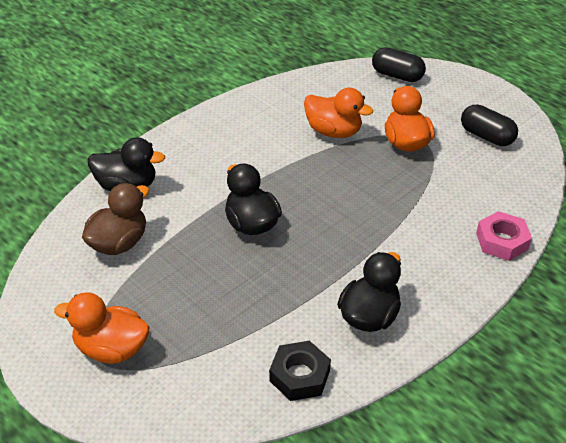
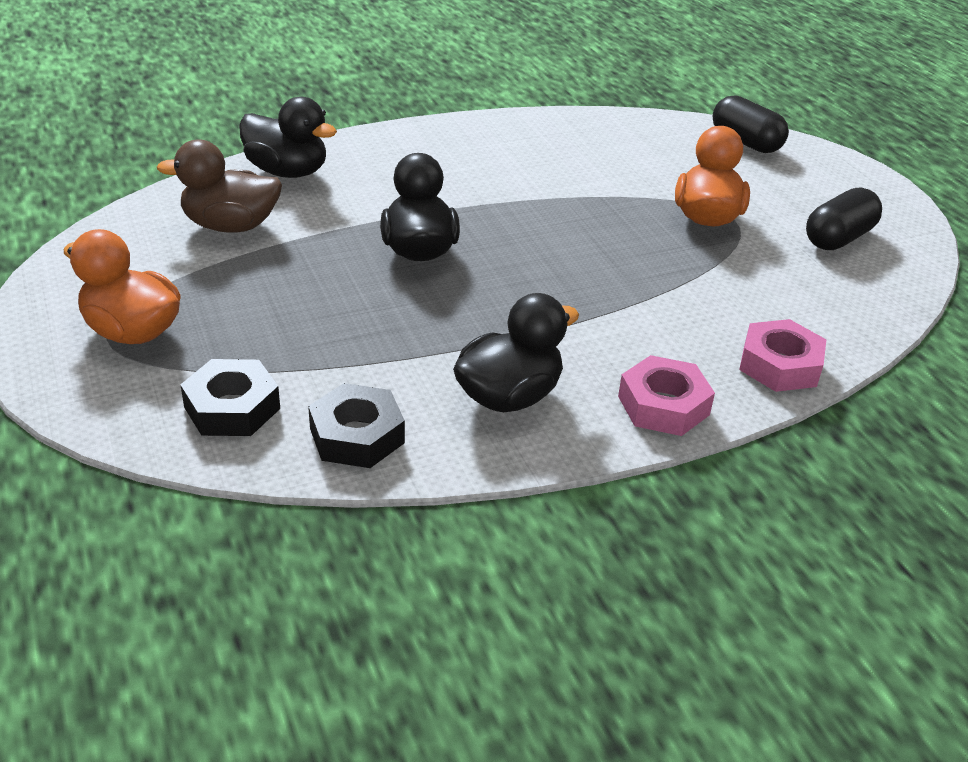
camera: 20 degrees right, 5 degrees down
(119, 243) = (230, 226): brown duck -> brown duck turned 150 degrees counterclockwise
(213, 383) = (232, 408): none -> black nut
(333, 131) = (608, 181): orange duck -> none
(456, 292) = (663, 405): none -> pink nut
(486, 136) = (838, 238): black capsule -> black capsule turned 75 degrees clockwise

